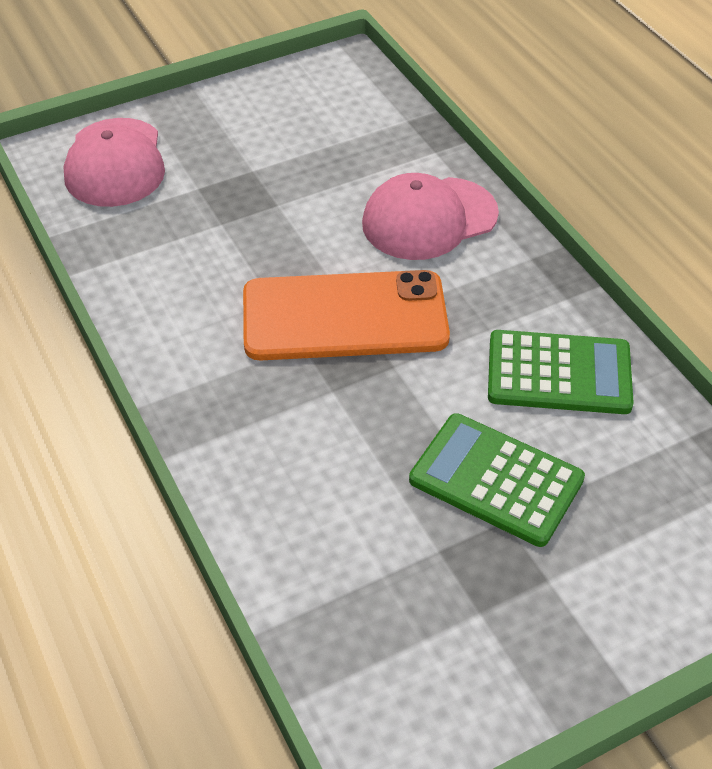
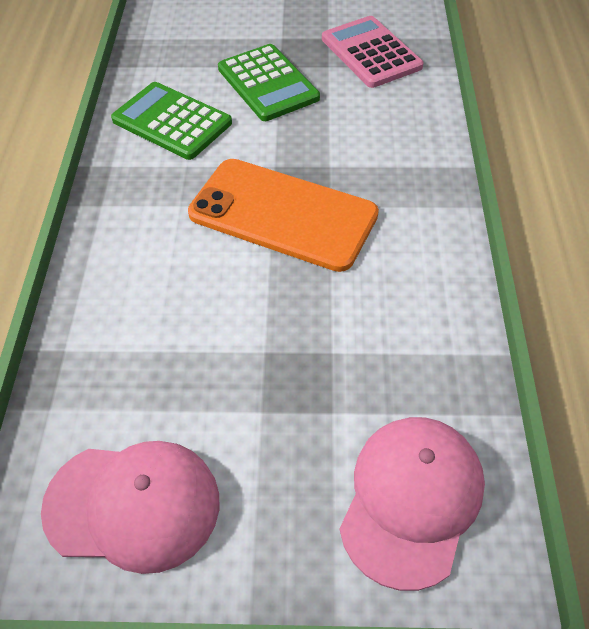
camera: 150 degrees left, 5 degrees up
(394, 605) = (370, 53): none -> pink calculator
(429, 219) = (143, 273): pink cap -> pink cap (133, 505)

